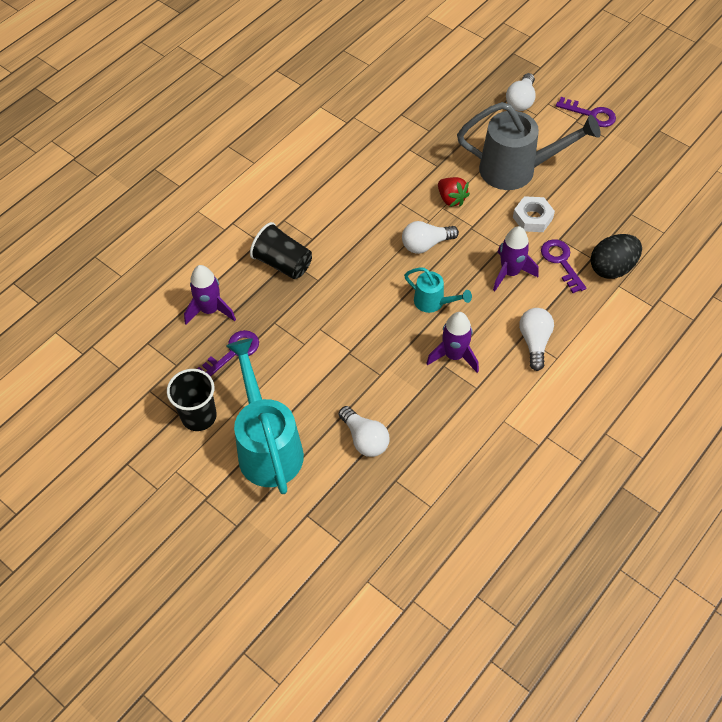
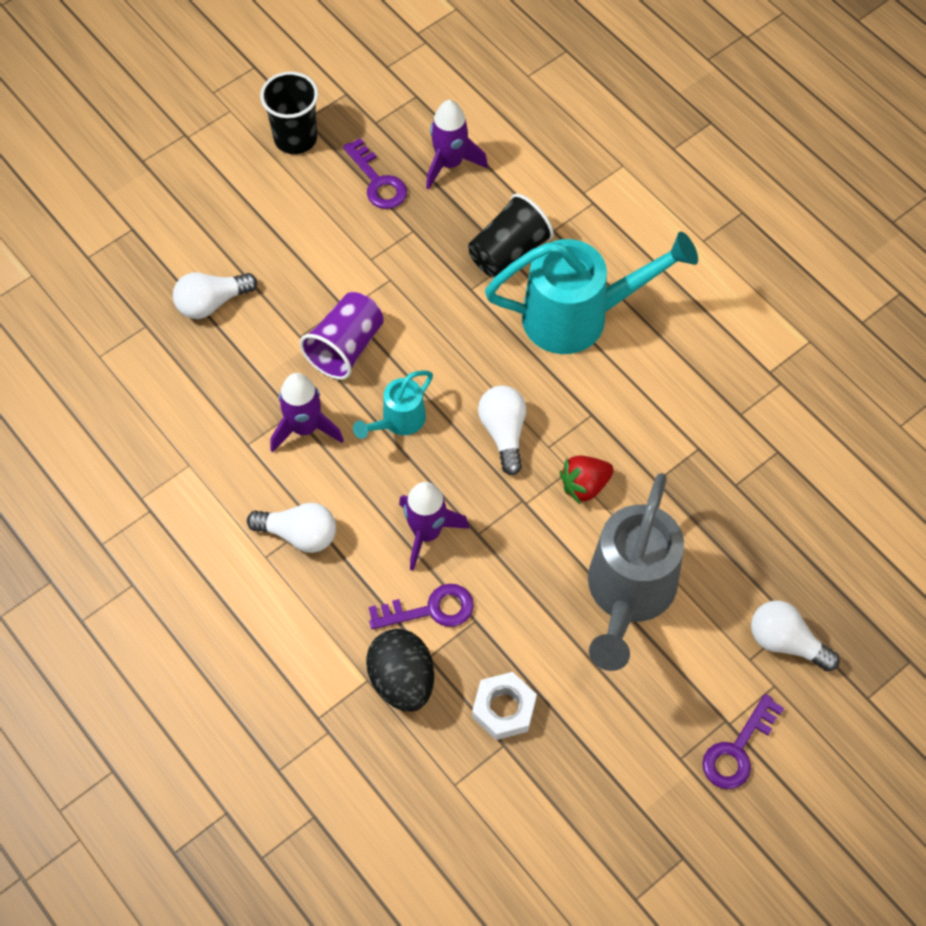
camera: 100 degrees right, 5 degrees up
(267, 446) = (233, 201): turquoise watering can -> turquoise watering can (579, 316)
(383, 344) = (345, 347): none -> purple cup
(532, 218) = (524, 592): white nut -> white nut (504, 708)

